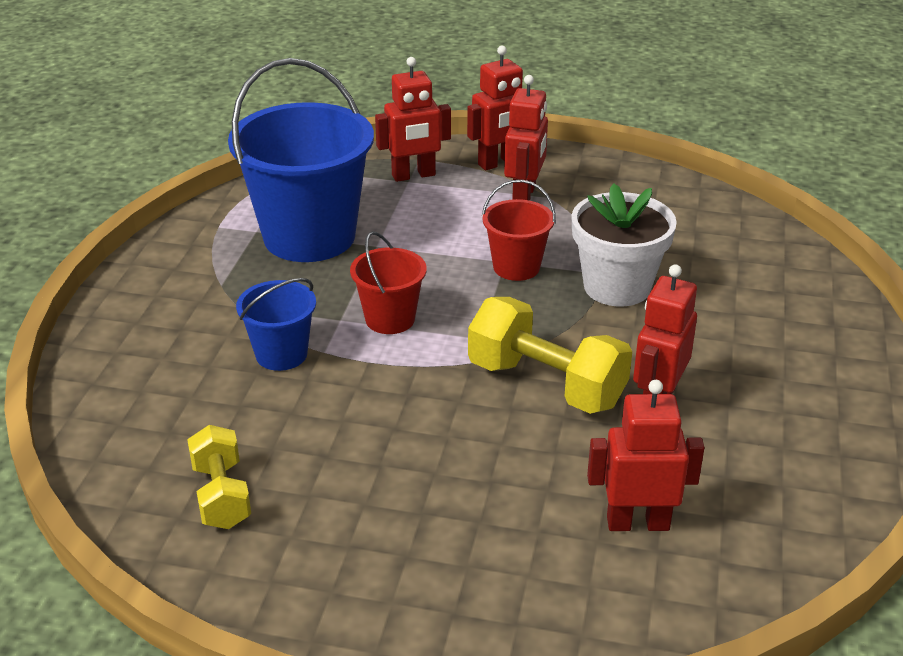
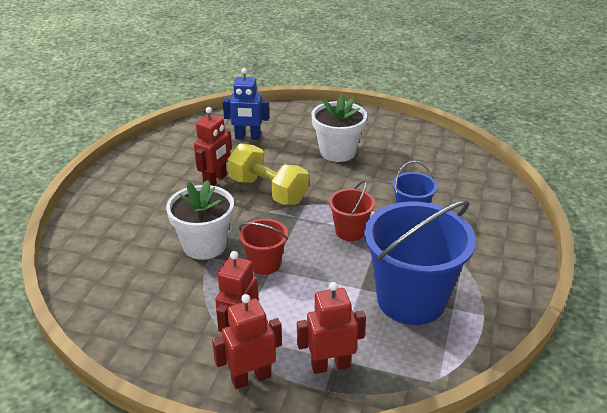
camera: 175 degrees left, 0 degrees up
(222, 495) = (422, 154): yellow dumbbell -> none
(416, 490) = (337, 152): none -> white flower pot
(637, 523) = (247, 137): red robot -> blue robot

